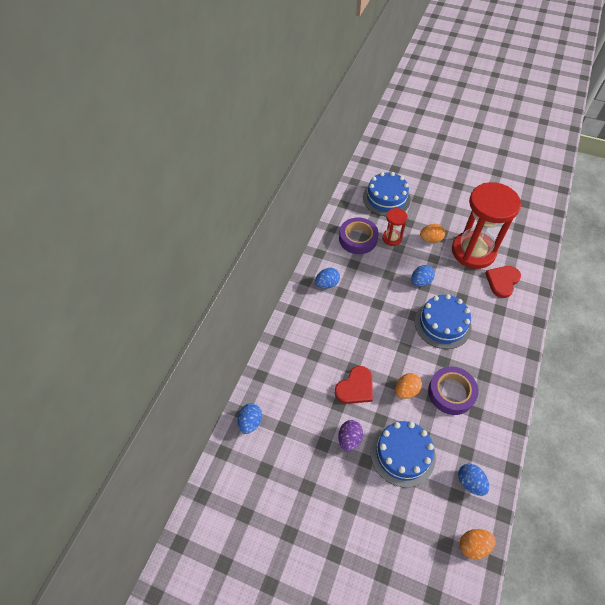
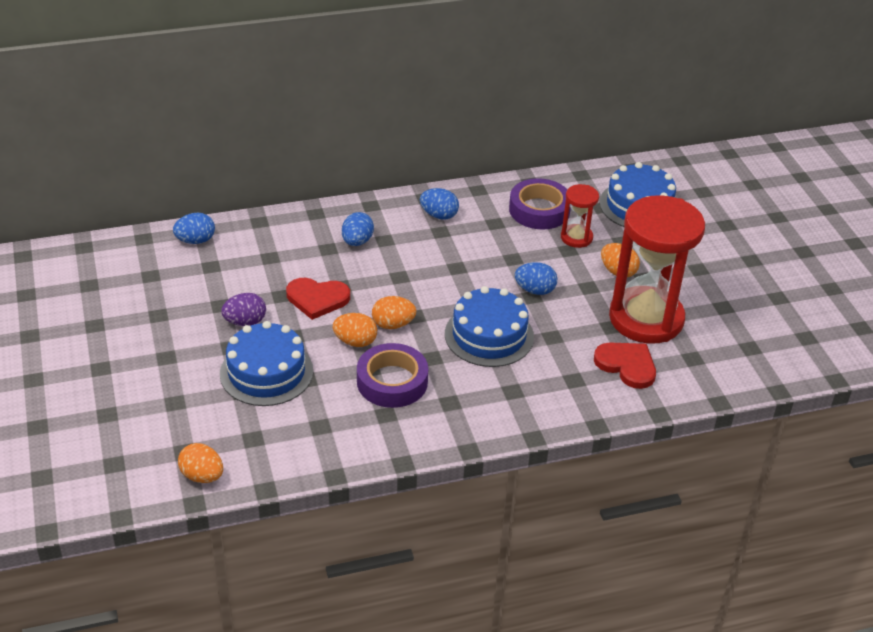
camera: 50 degrees right, 15 degrees down
(404, 363) = (393, 324): none -> orange egg
(470, 482) = (281, 444): blue egg -> blue egg (357, 241)
(502, 281) = (627, 365): red heart -> red heart turned 45 degrees clockwise

